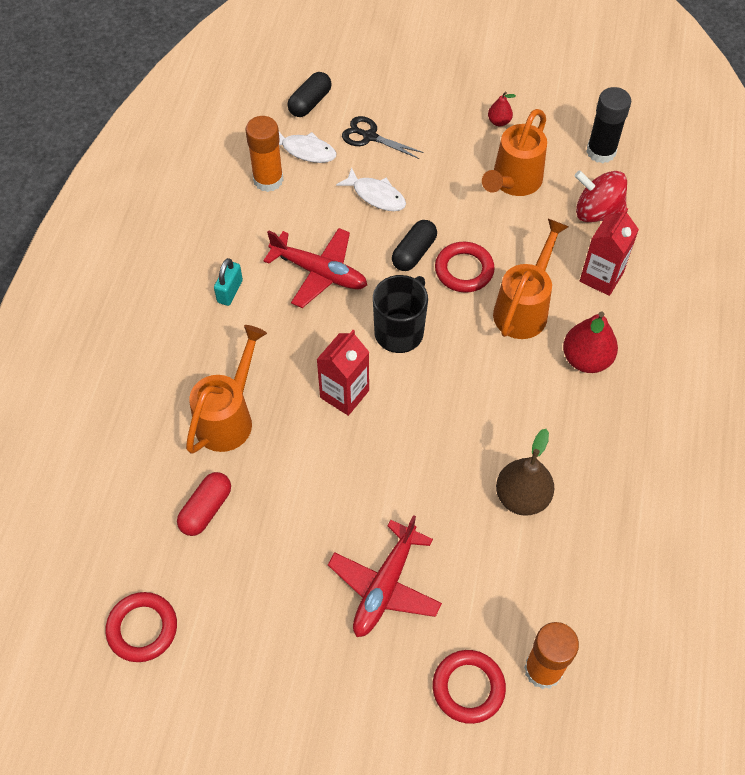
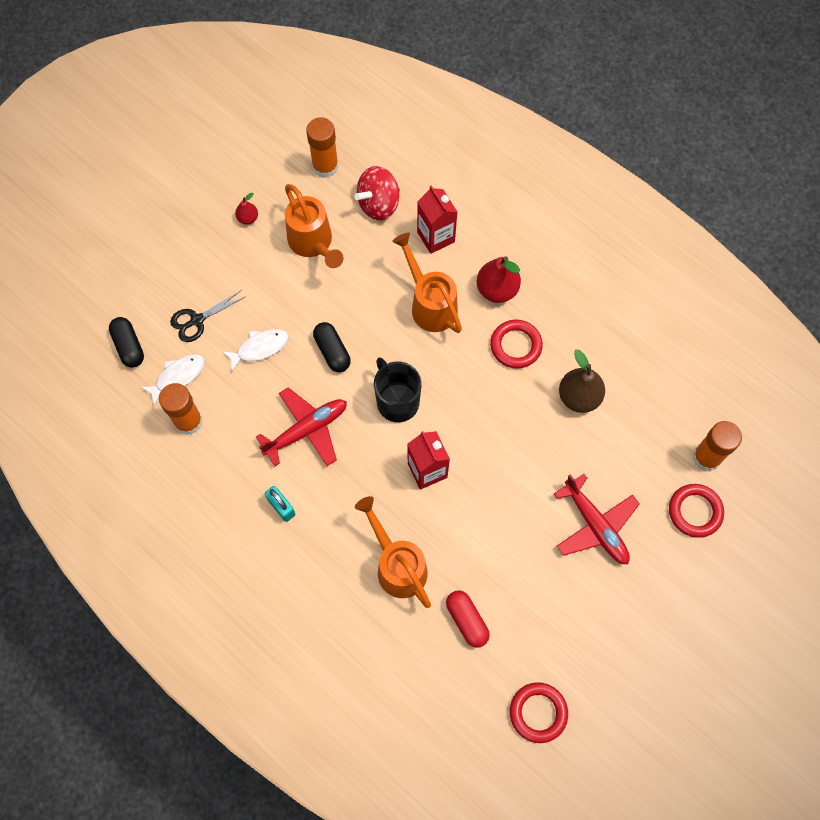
camera: 60 degrees left, 10 degrees up
(464, 270) = (370, 325): red ring -> red ring (515, 346)
(601, 152) = (325, 166): black glue stick -> orange glue stick

